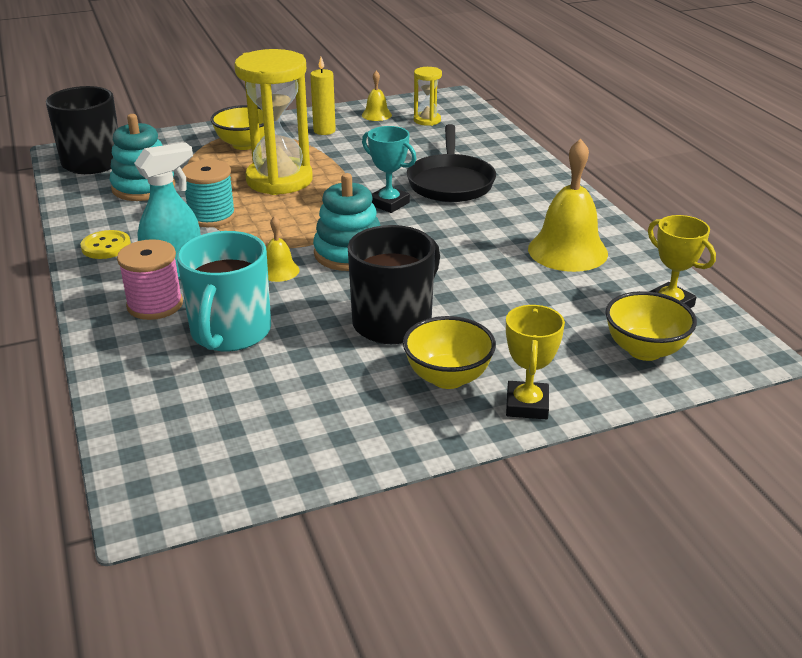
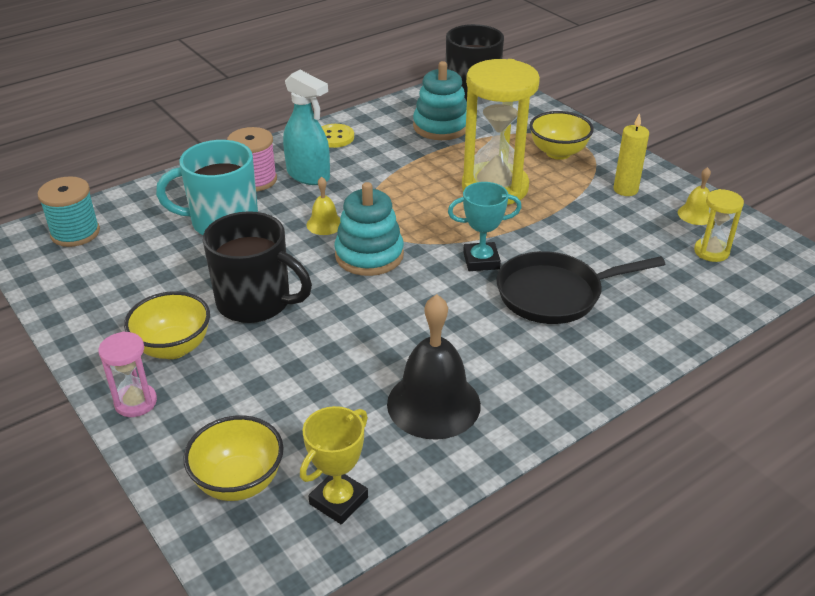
camera: 75 degrees right, 5 degrees up
(211, 216) = (405, 170): turquoise spool -> turquoise spool (75, 233)
(389, 203) = (481, 261): turquoise trophy -> turquoise trophy turned 60 degrees clockwise
(527, 405) = (136, 402): yellow trophy -> pink hourglass
(567, 251) = (433, 404): yellow bell -> black bell

